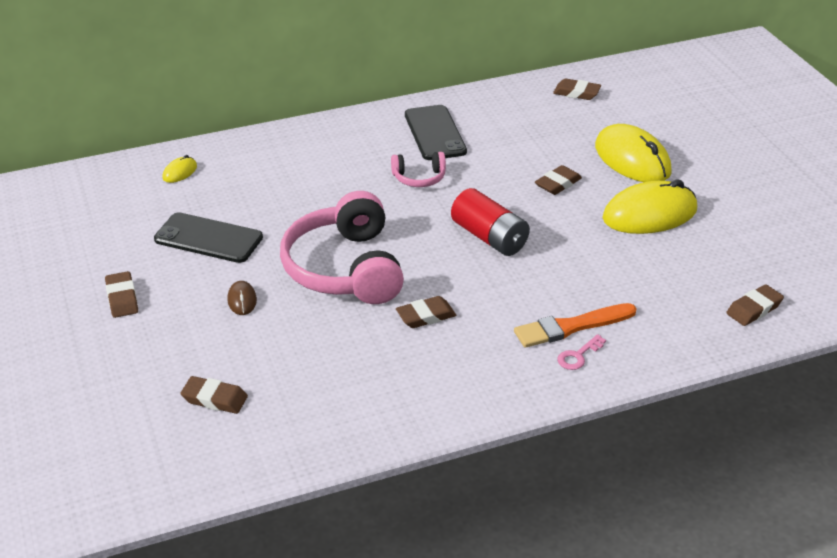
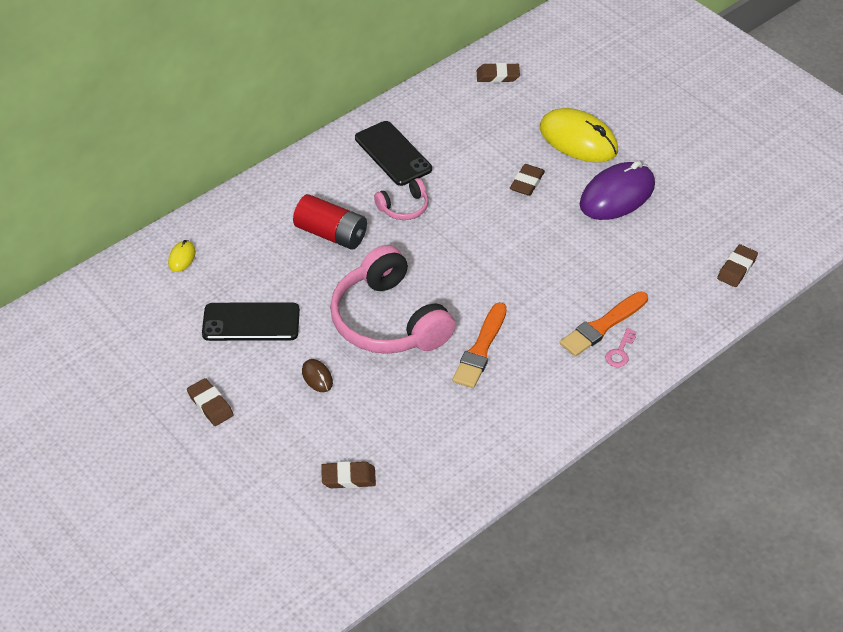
camera: 20 degrees left, 10 degrees up
(426, 316) = (480, 349): brown eraser -> orange brush
(489, 237) = (495, 255): red battery -> red battery (331, 234)
(649, 214) = (617, 195): yellow mouse -> purple mouse

